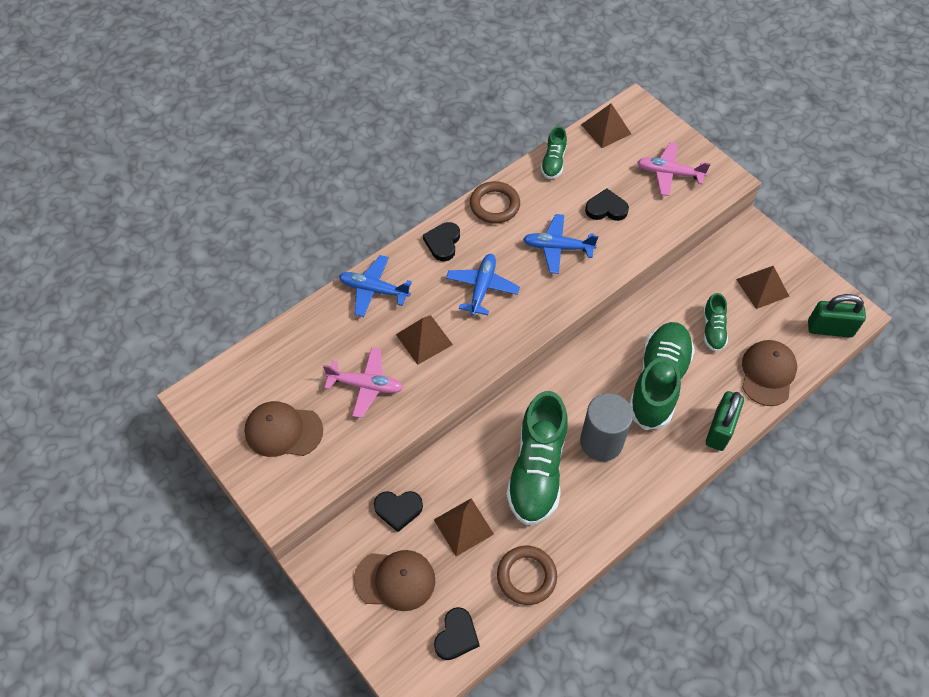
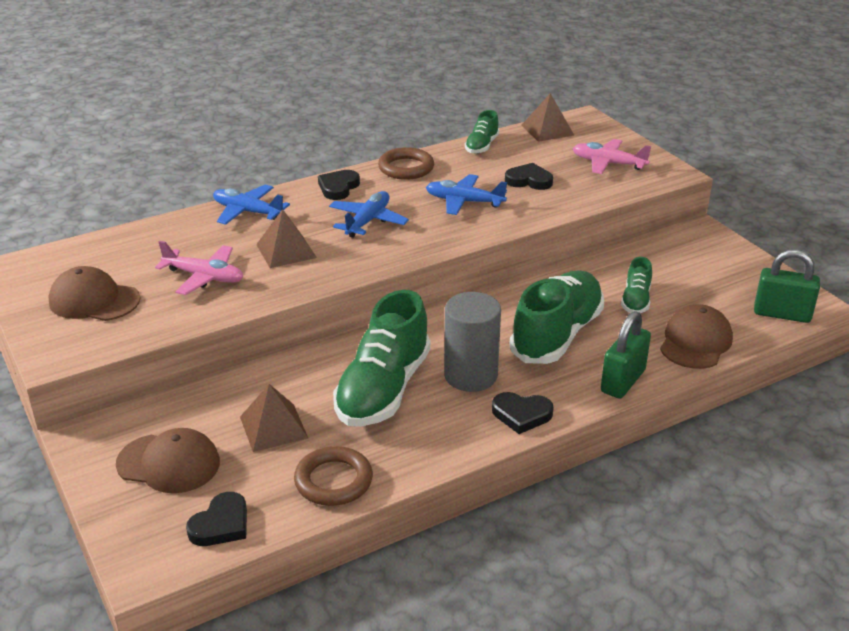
camera: 10 degrees right, 25 degrees down
(398, 509) = (202, 403): black heart -> black heart (521, 415)
(762, 287) = (704, 274): brown pyramid -> none

